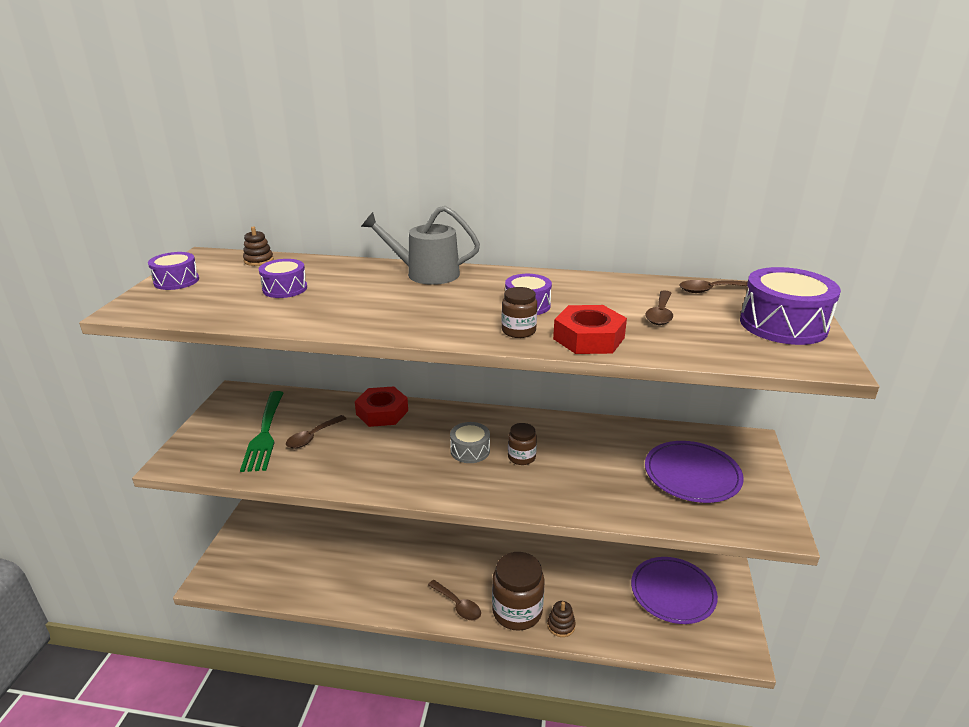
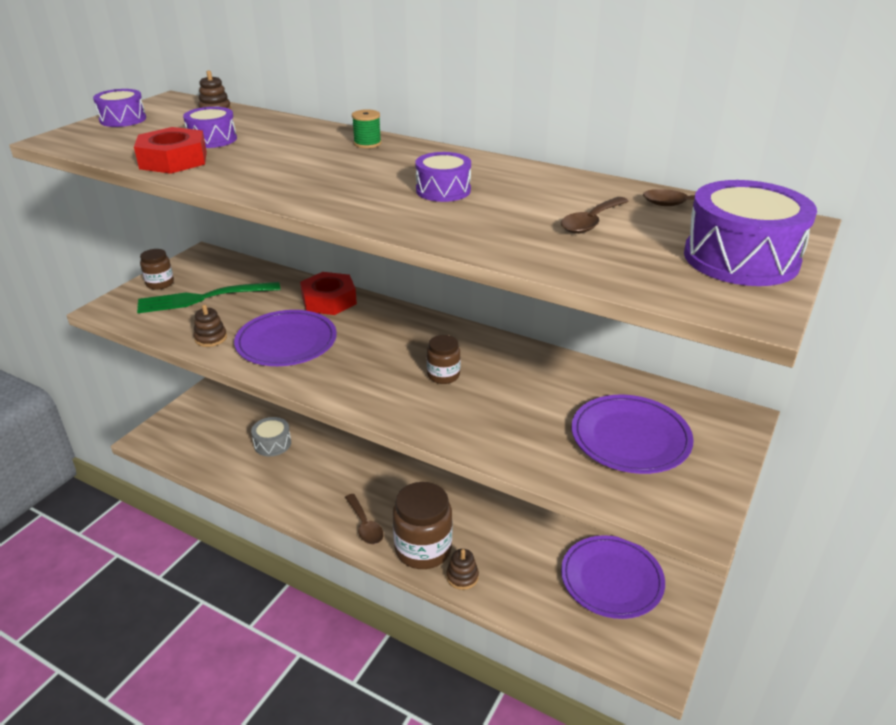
camera: 20 degrees right, 5 degrees up
(265, 433) = (204, 298): green fork -> green fork turned 60 degrees clockwise
(296, 469) = (211, 338): none -> brown stacking toy
(313, 437) = (246, 311): brown spoon -> none
(369, 458) = (286, 342): none -> purple plate
(426, 273) = (367, 143): grey watering can -> green spool
(470, 450) = (393, 357): grey drum -> grey drum (272, 444)
(518, 331) = (405, 214): brown jar -> brown jar (160, 283)
(588, 338) = (476, 234): red nut -> red nut (173, 160)

